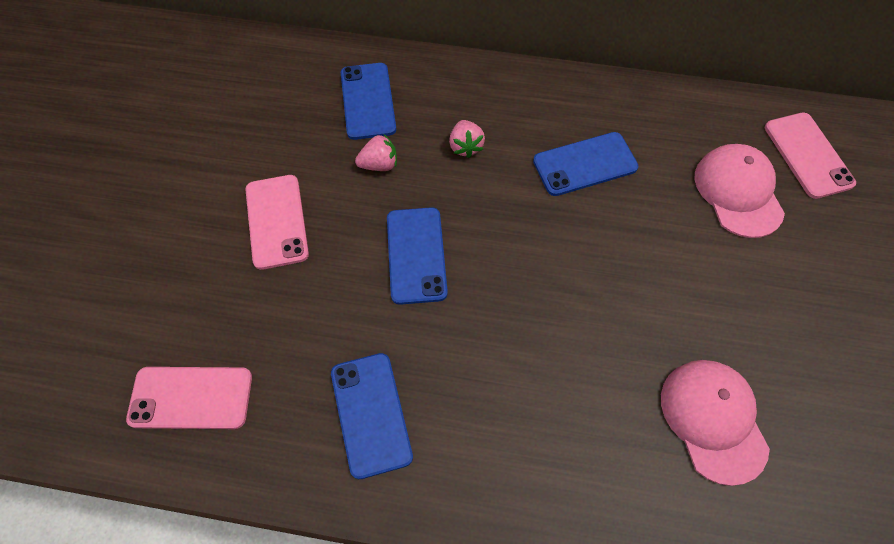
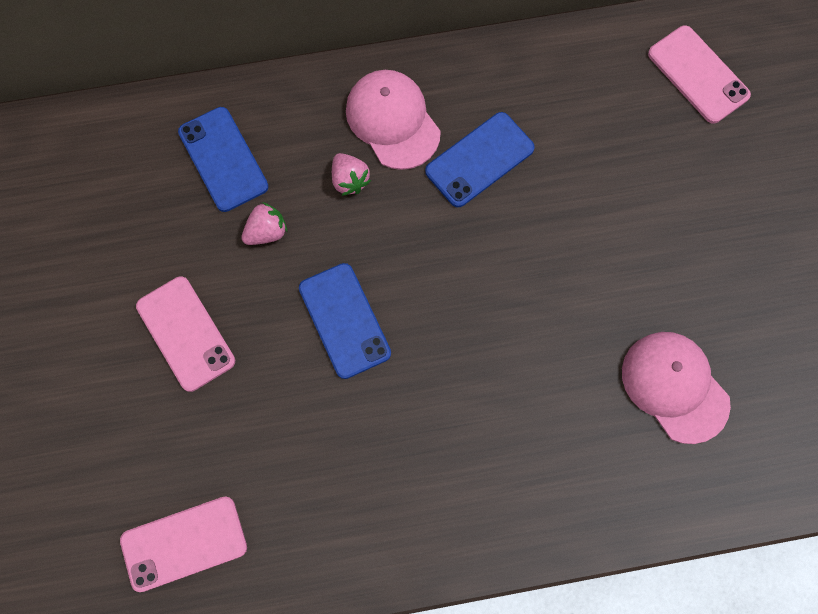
camera: 20 degrees left, 10 degrees up
(371, 414) = (363, 495): blue phone -> none
(738, 192) = (640, 141): pink cap -> pink cap (392, 121)

